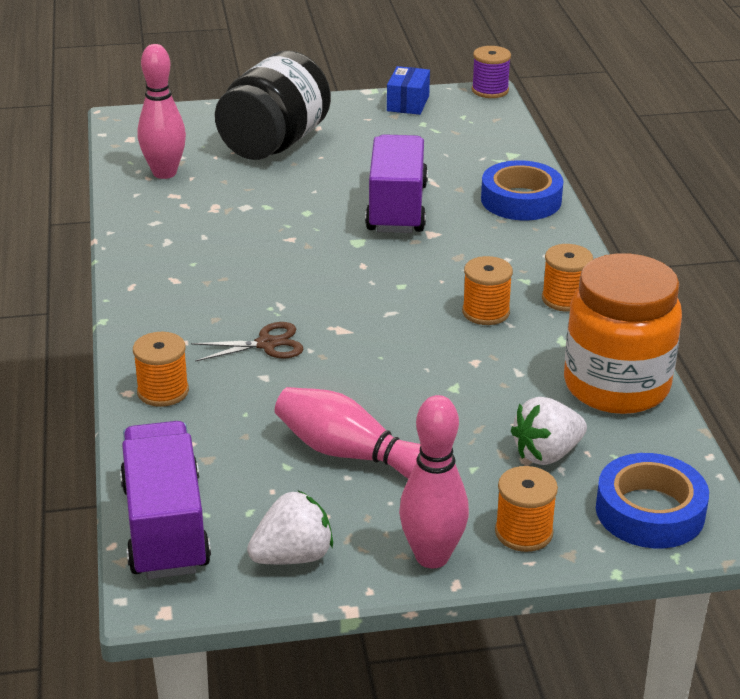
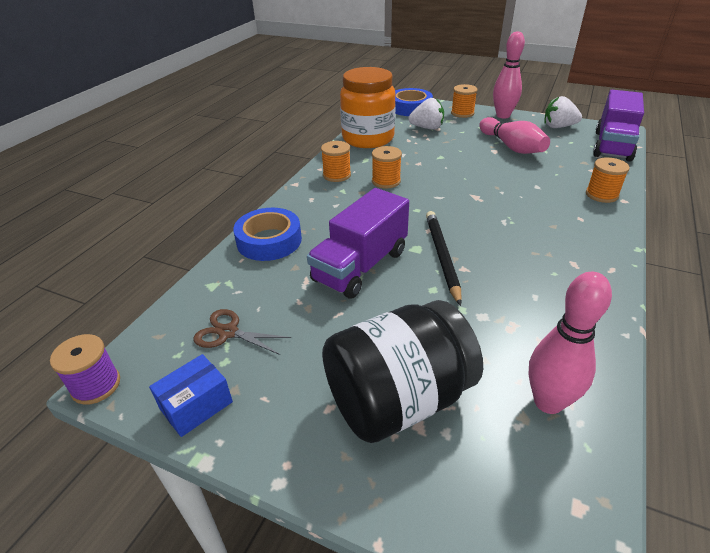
camera: 145 degrees left, 5 degrees up
(266, 344) = (526, 201): brown scissors -> brown scissors (228, 332)
(322, 242) = (442, 256): none -> black pencil

